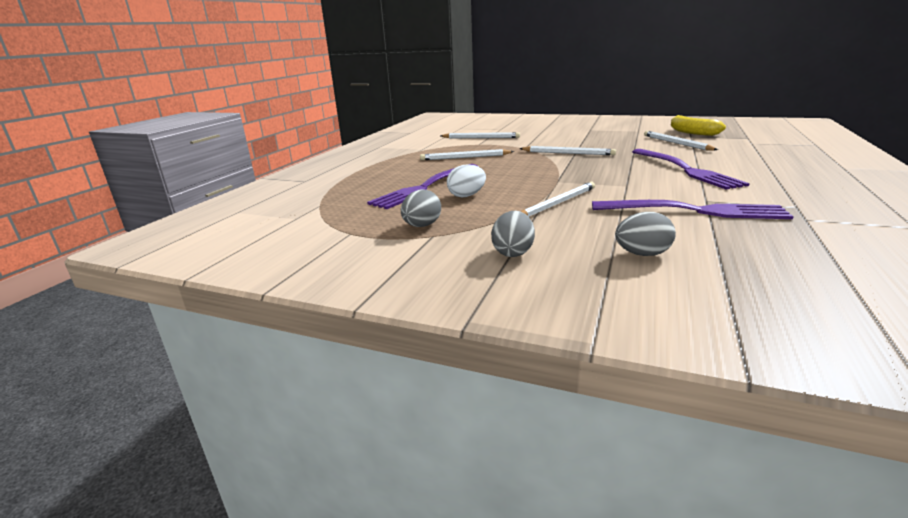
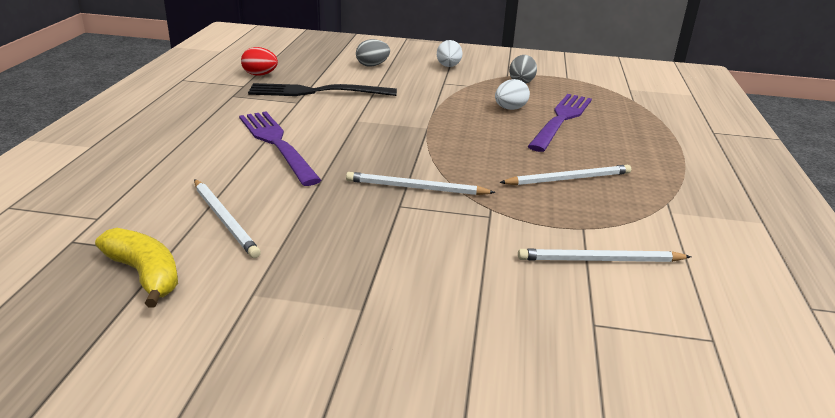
camera: 165 degrees right, 5 degrees up
(513, 252) = (448, 66): grey egg -> white egg
(557, 203) = (424, 100): white pencil -> none
(695, 211) = (316, 92): purple fork -> black fork
(809, 235) = (260, 75): none -> red egg

